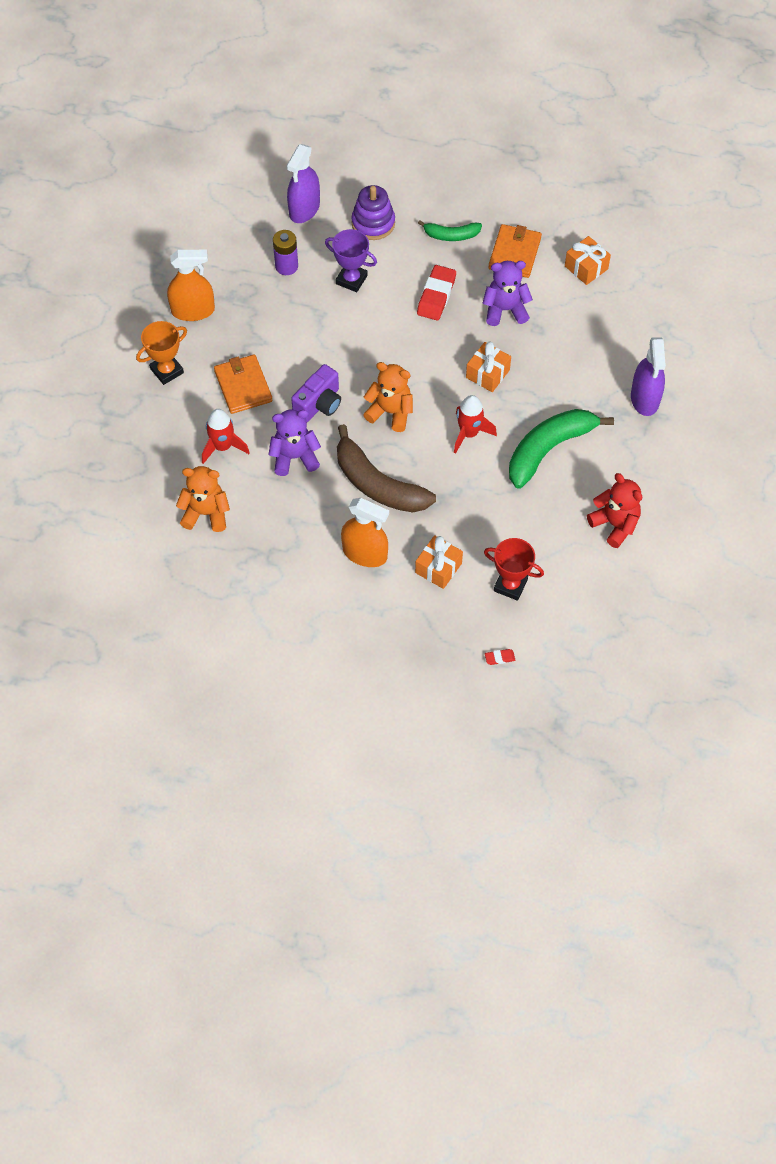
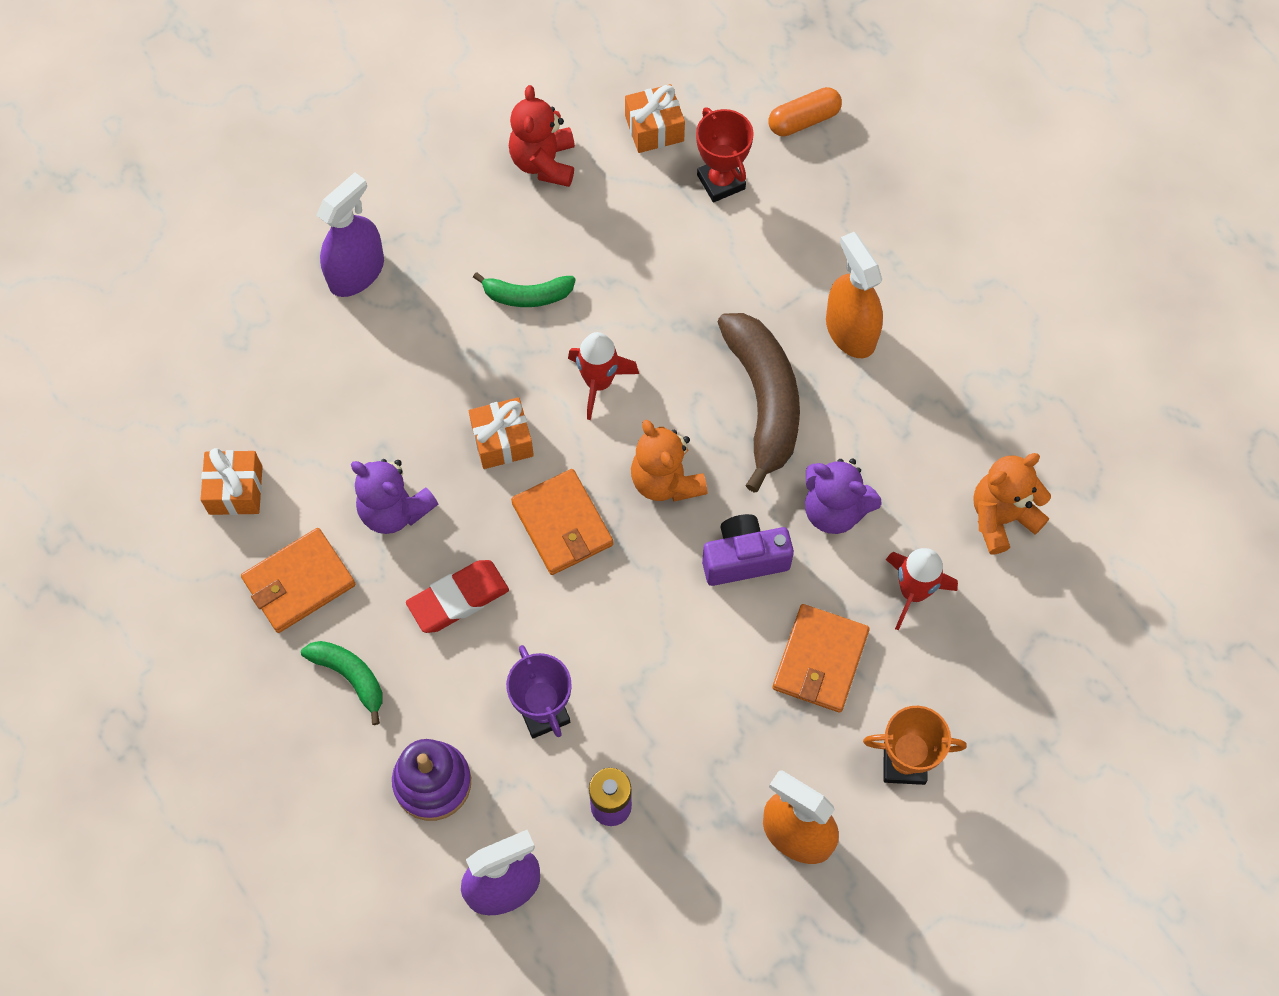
camera: 140 degrees left, 5 degrees up
(206, 513) = (1001, 517): orange teddy bear -> orange teddy bear turned 105 degrees clockwise
(421, 358) = (562, 524): none -> orange wallet
(438, 568) = (782, 256): orange gift -> orange gift (654, 129)
(499, 658) = (803, 120): red eraser -> orange capsule
(549, 449) = (527, 296): green banana -> green banana, size x0.54

